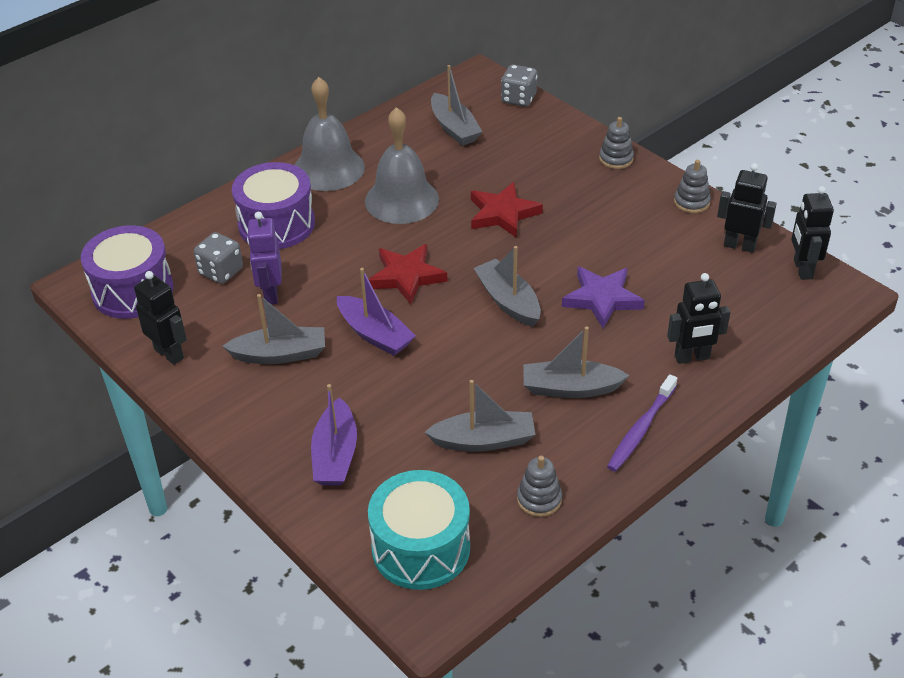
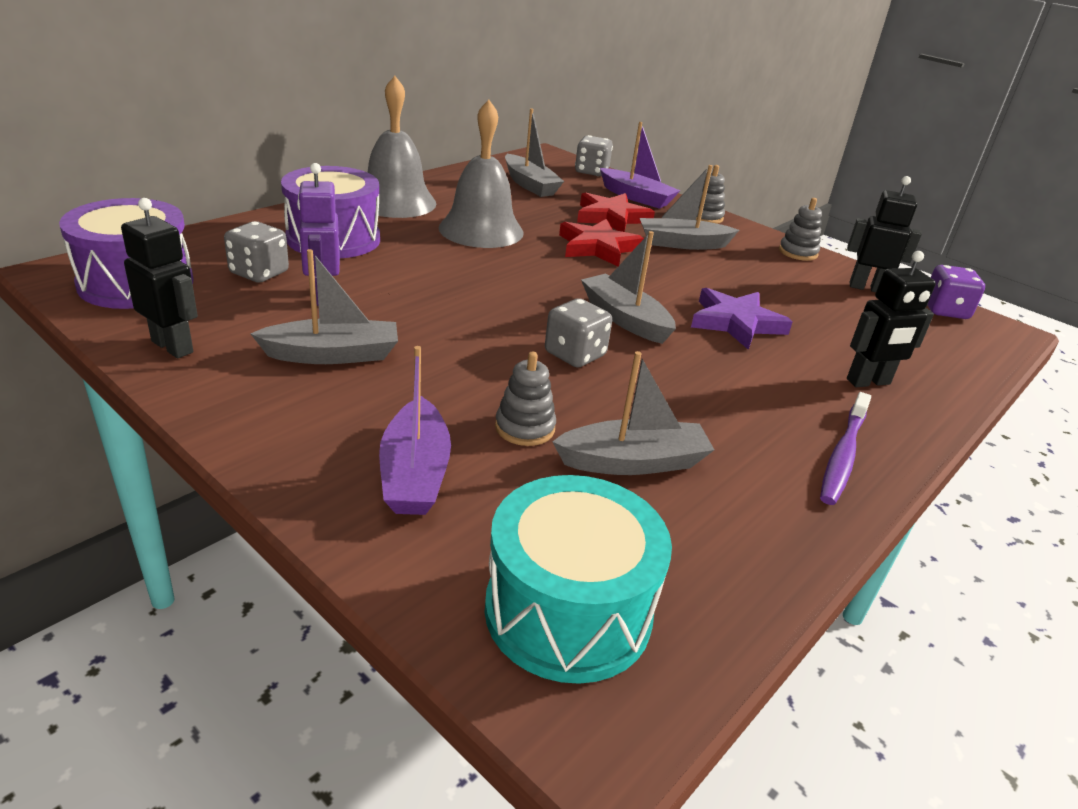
camera: 10 degrees left, 10 degrees down
(375, 334) = (461, 341): purple boat -> purple boat (636, 197)
(406, 277) = (495, 291): red star -> red star (611, 217)
(460, 343) = (575, 354): none -> grey dice
(539, 499) = (736, 540): grey stacking toy -> grey stacking toy (525, 428)
(570, 388) = (731, 407): grey boat -> grey boat (682, 243)
(802, 269) = (945, 310): black robot -> purple dice

